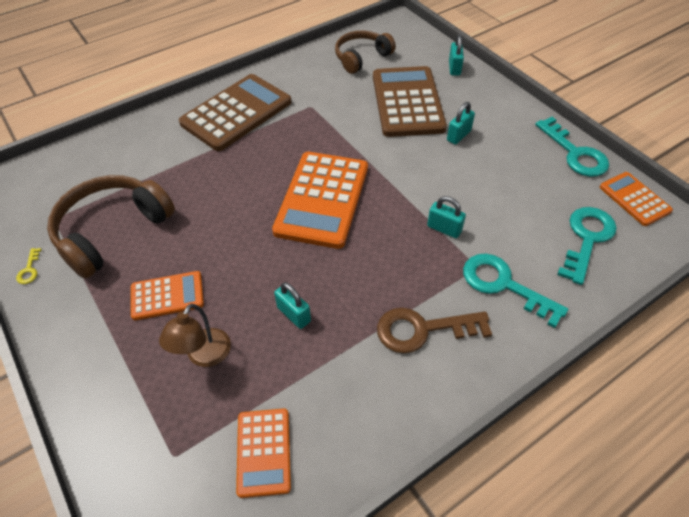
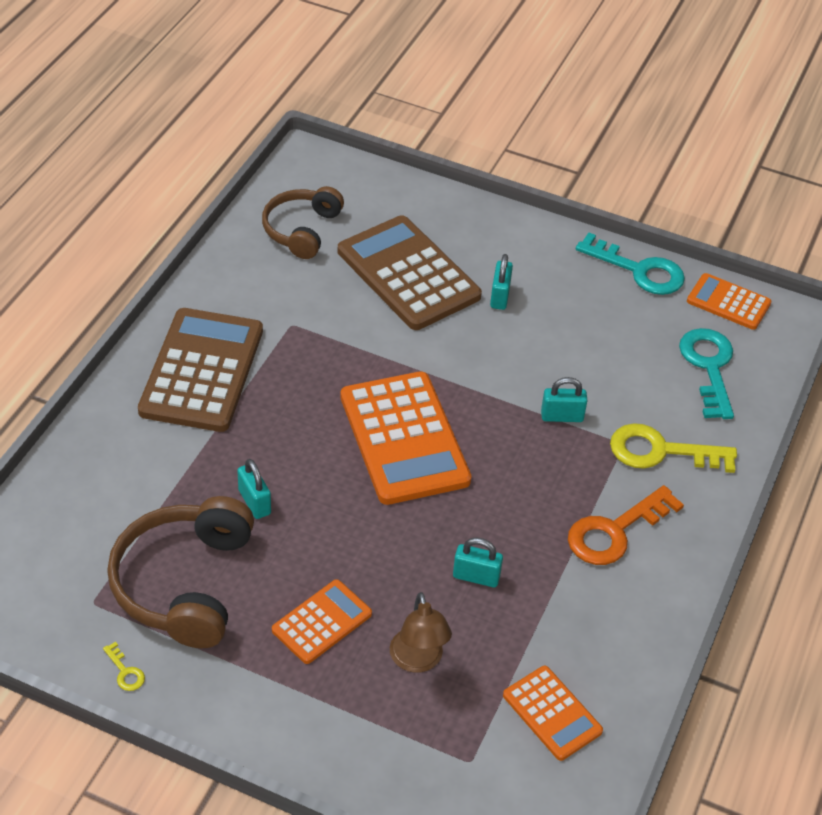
camera: 35 degrees left, 5 degrees down
(423, 329) = (615, 531): brown key -> orange key
(454, 68) = (430, 204): turquoise padlock -> turquoise padlock (254, 502)
(504, 285) = (661, 451): turquoise key -> yellow key

